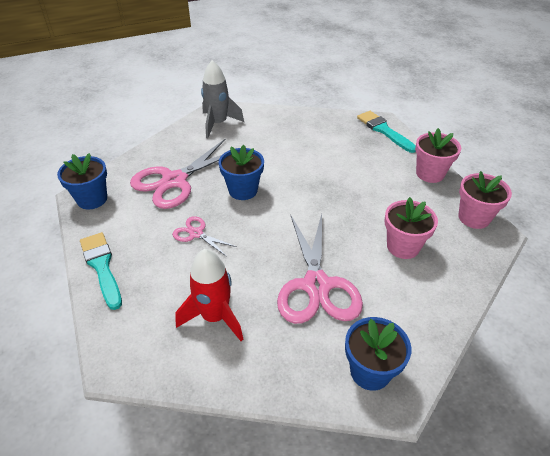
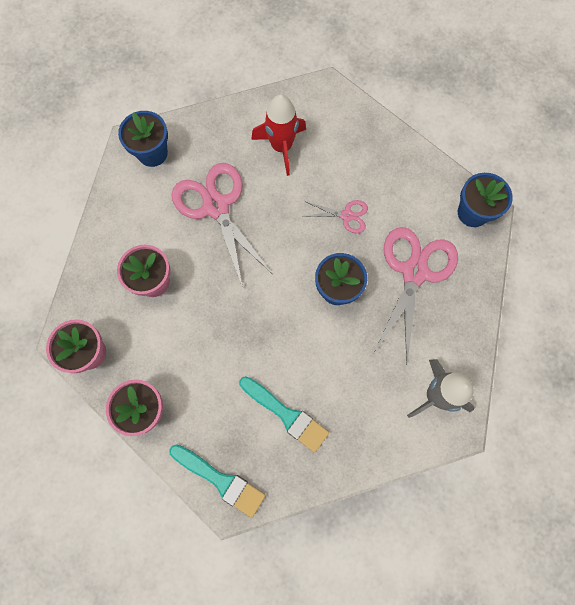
camera: 155 degrees right, 30 degrees up
(102, 266) = (399, 150): turquoise brush -> turquoise brush (286, 415)

